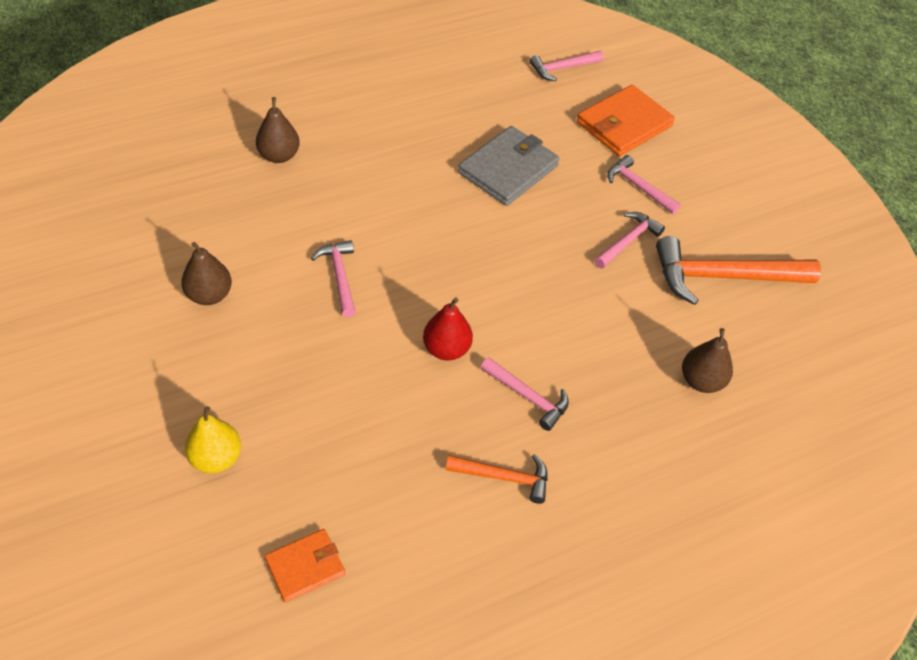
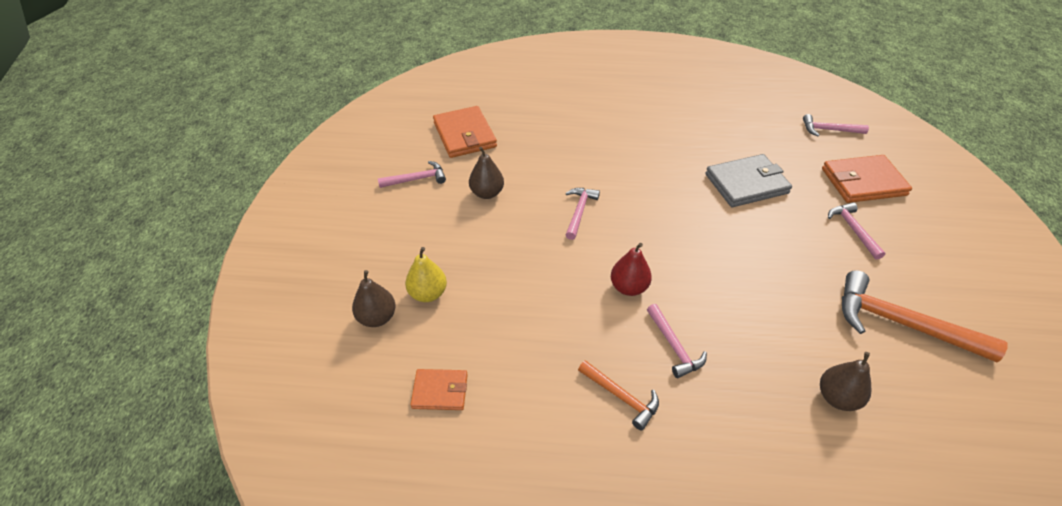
camera: 35 degrees right, 5 degrees down
(127, 222) = (465, 135): none -> orange wallet
(279, 156) = (583, 126): brown pear -> brown pear (377, 317)
(627, 241) = (822, 265): pink hammer -> pink hammer (416, 179)

